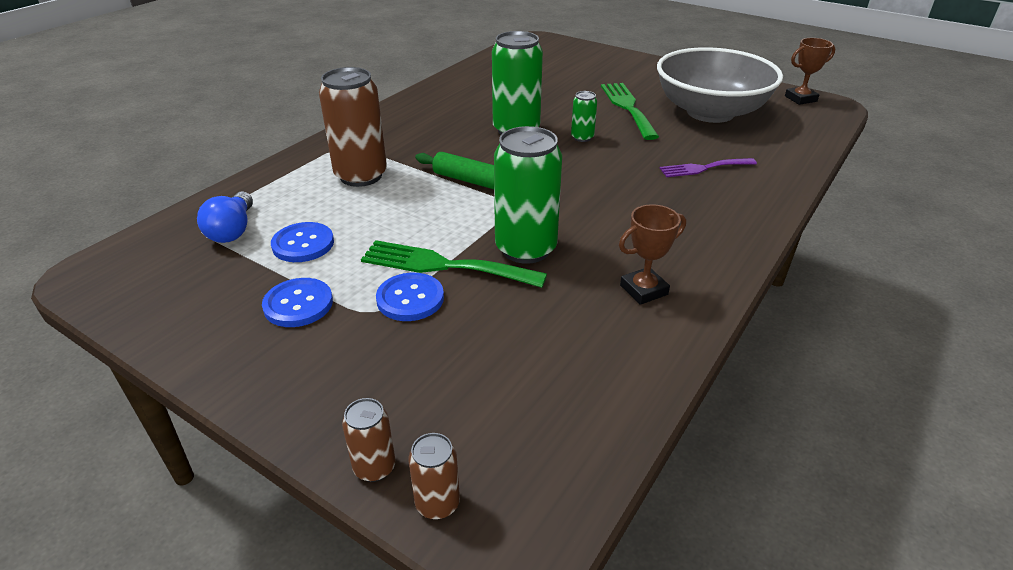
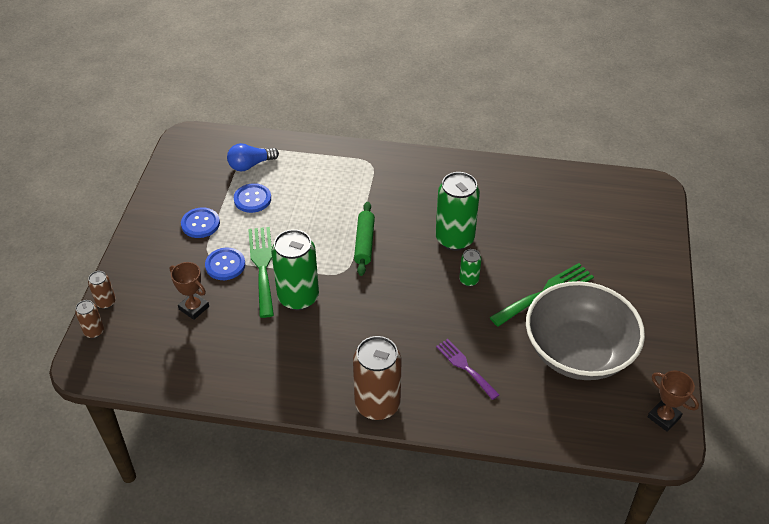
camera: 65 degrees right, 10 degrees up
(361, 176) = (339, 188): brown can -> brown can (377, 404)
(643, 290) = (283, 366): brown trophy -> brown trophy (194, 308)

